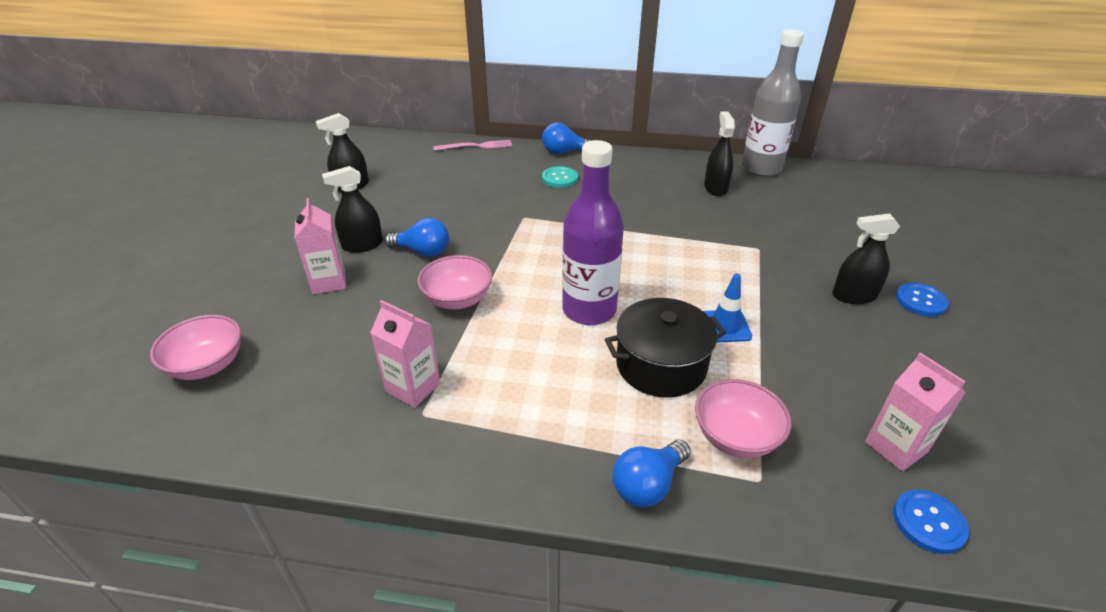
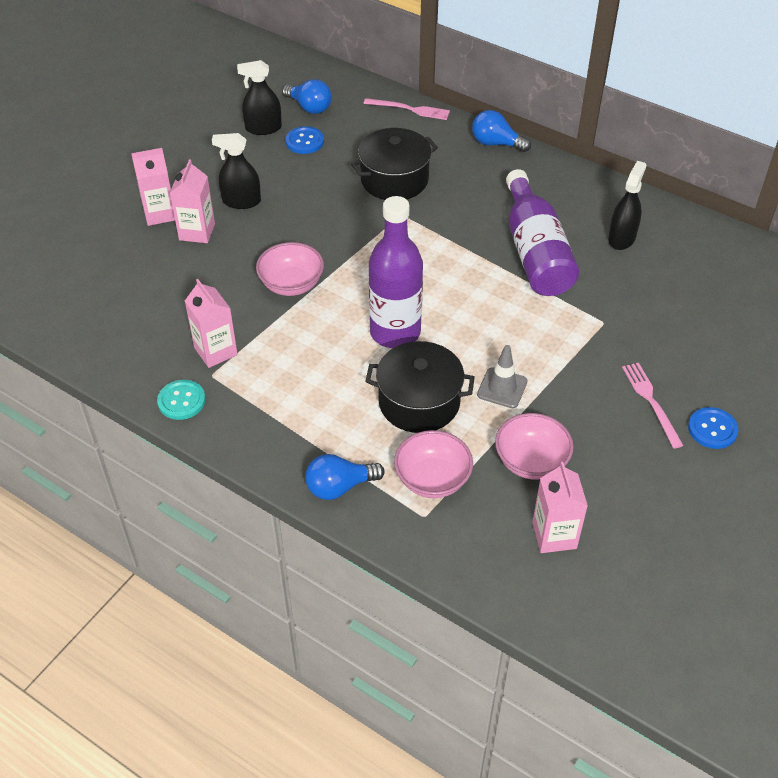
camera: 25 degrees right, 10 degrees up
(207, 365) = (79, 280): pink bowl -> pink bowl (531, 461)
(279, 277) = (160, 214): none -> pink carton
(423, 251) = (289, 225): blue light bulb -> blue light bulb (309, 107)
(498, 194) = (394, 179): none -> black pot
(559, 178) = (467, 177): turquoise button -> turquoise button (181, 401)
(658, 214) = (535, 252): none -> purple bottle
(725, 326) = (502, 388): blue traffic cone -> grey traffic cone
(761, 168) = (695, 228): grey bottle -> none
(854, 296) = (651, 401): black spray bottle -> pink fork
(928, 522) = (524, 592): blue button -> blue button (304, 141)

